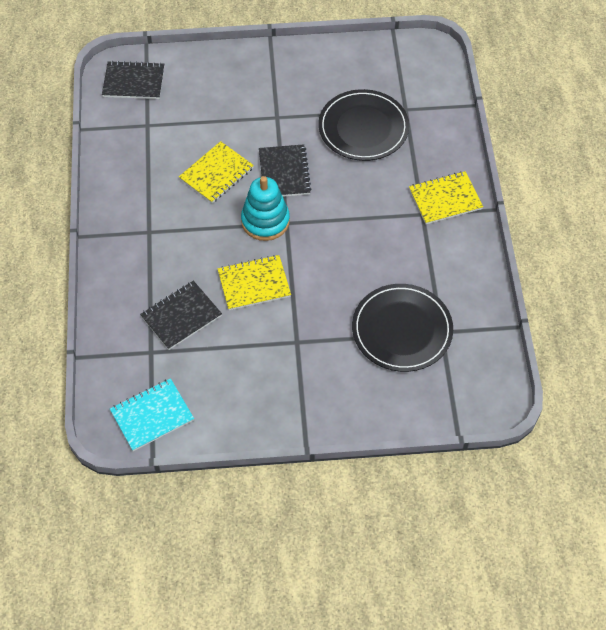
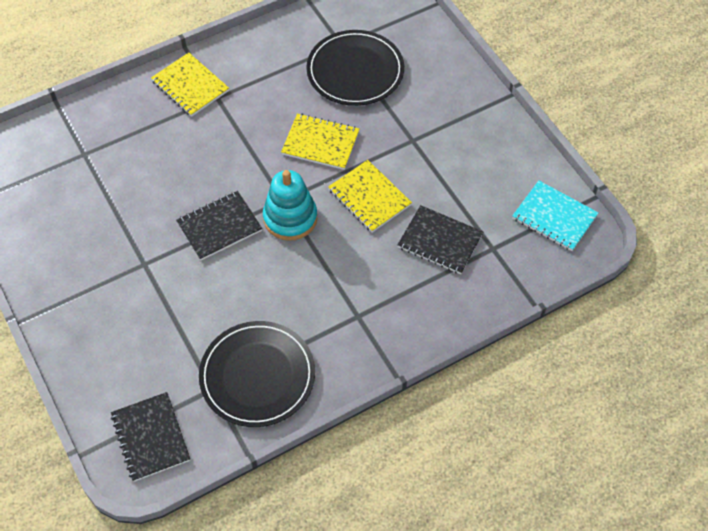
camera: 115 degrees left, 0 degrees up
(216, 174) = (250, 287): yellow notebook -> yellow notebook (320, 143)
(363, 128) = (126, 180): black plate -> black plate (257, 376)

